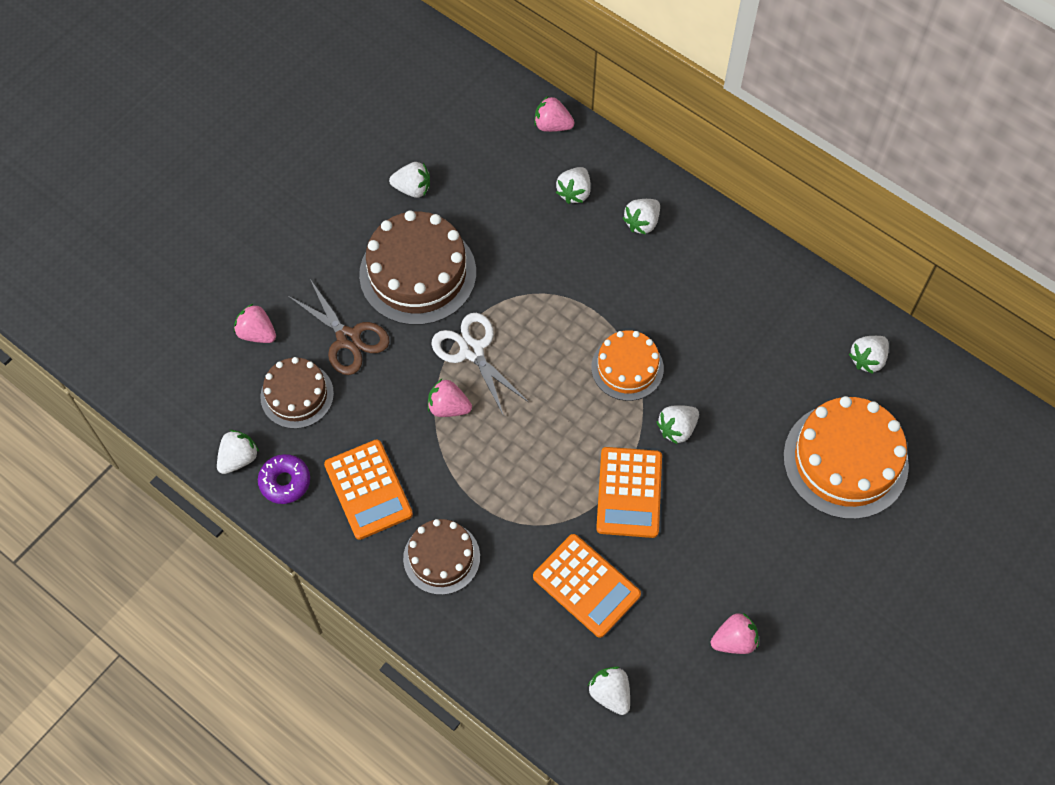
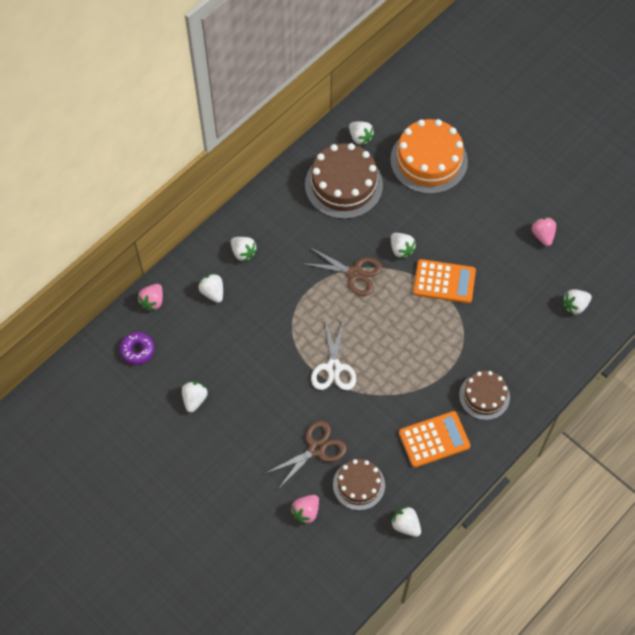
camera: 85 degrees left, 0 degrees up
(285, 482) = (425, 494): purple donut -> purple donut (137, 350)
(418, 273) = (267, 399): brown cake -> brown cake (343, 185)
(448, 407) = (375, 385): pink strawberry -> none
(472, 350) = (333, 368): white scissors -> white scissors turned 60 degrees counterclockwise
(574, 192) = (213, 292): white strawberry -> white strawberry turned 150 degrees counterclockwise
(586, 586) = (506, 312): orange calculator -> none
(627, 368) = (354, 273): orange cake -> brown scissors

